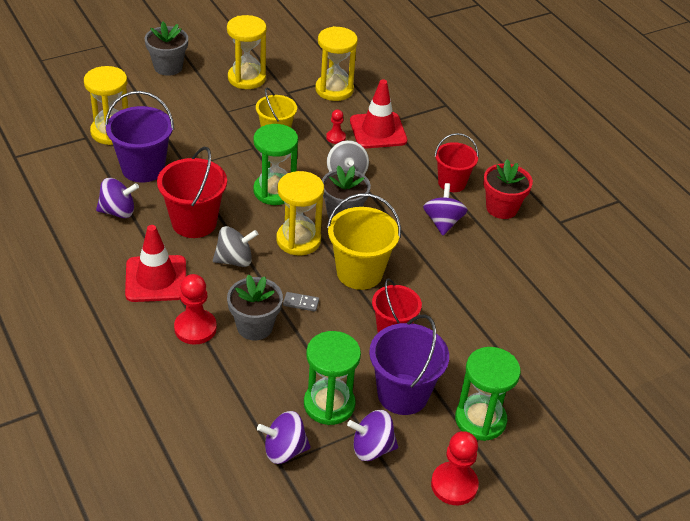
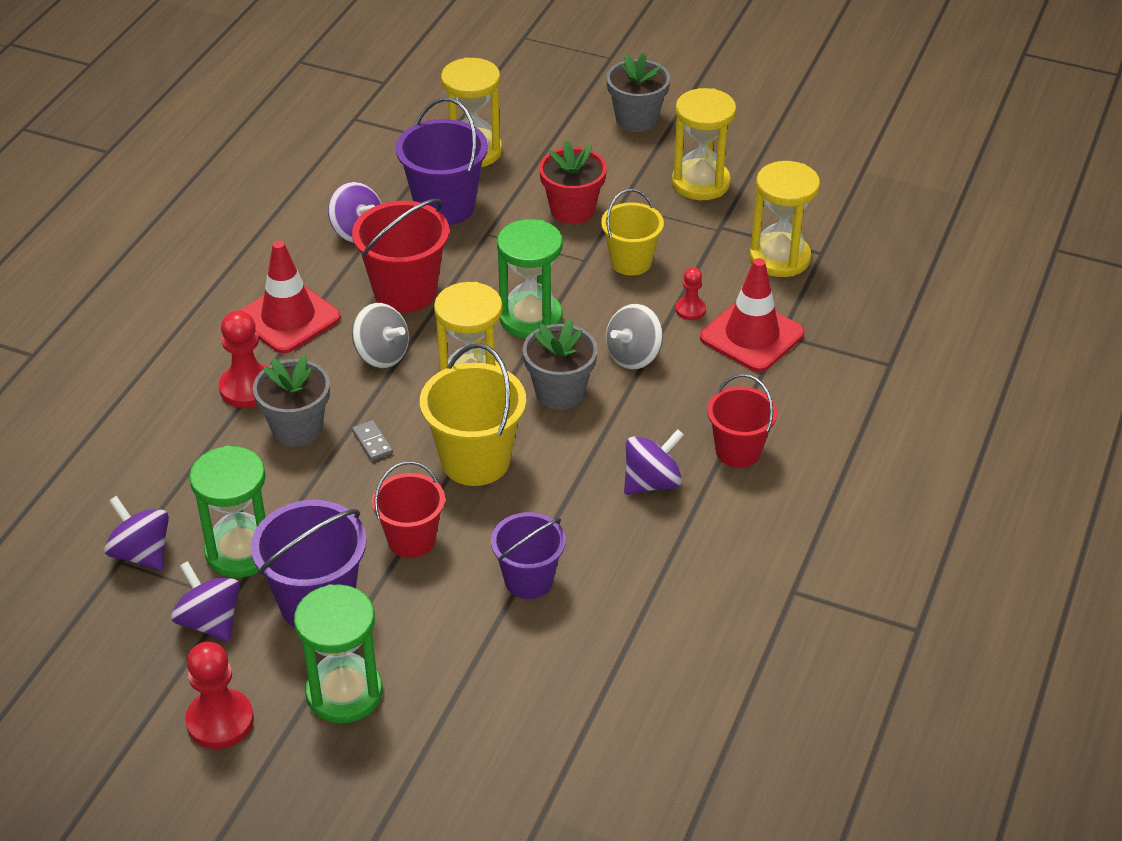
camera: 55 degrees right, 0 degrees up
(466, 303) = (529, 580): none -> purple bucket
(501, 208) = (748, 521): red flower pot -> red flower pot (572, 210)

